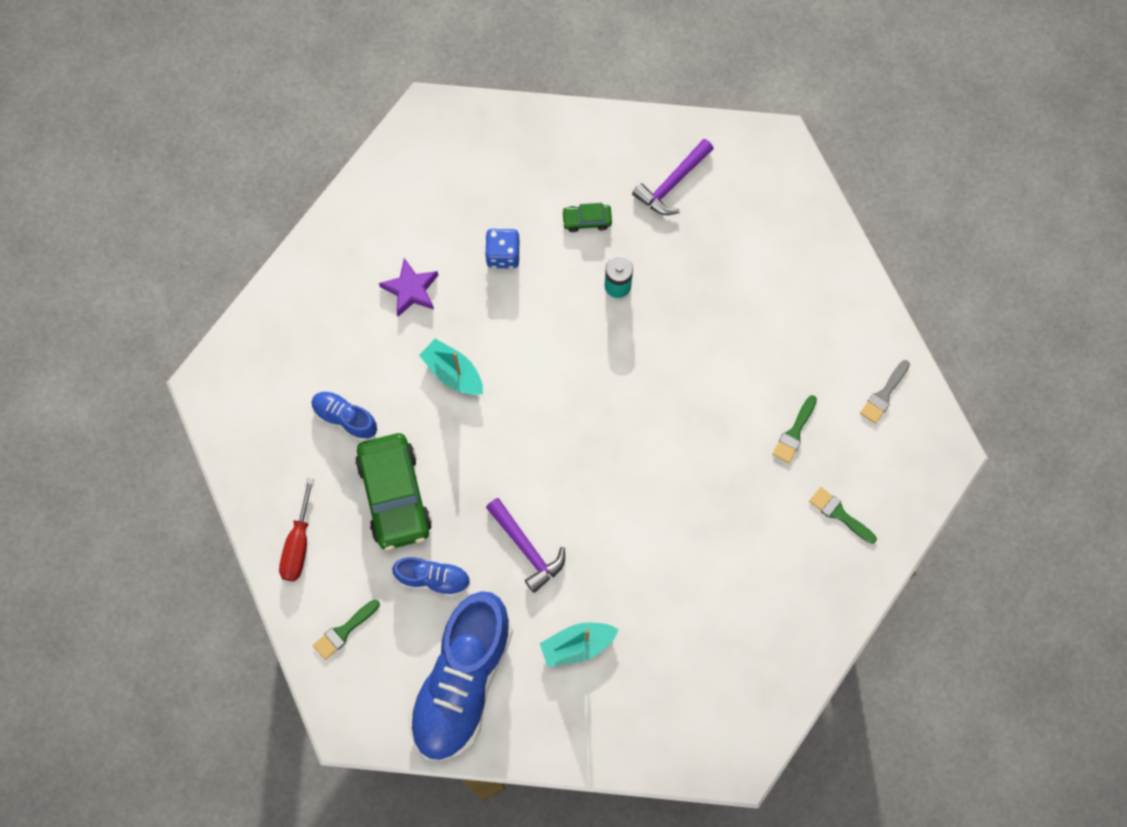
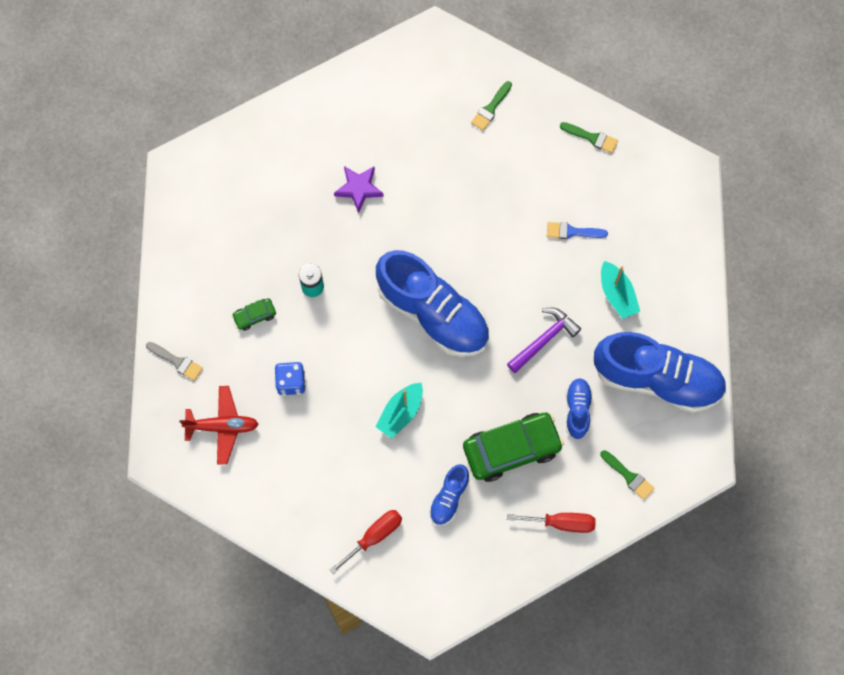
camera: 95 degrees left, 0 degrees up
(311, 332) = (374, 536): none -> red screwdriver
(411, 290) = (328, 456): purple star -> purple star (359, 188)
(459, 179) = (222, 426): none -> red plane
(572, 420) = (433, 313): none -> blue shoe
(587, 220) = (254, 316): green car -> green car turned 75 degrees clockwise
(665, 598) = (572, 232): none -> blue brush
(672, 183) = (216, 249): purple hammer -> none
(794, 433) = (428, 144): green brush -> green brush (592, 138)
(884, 394) = (390, 79): grey brush -> grey brush (177, 361)

